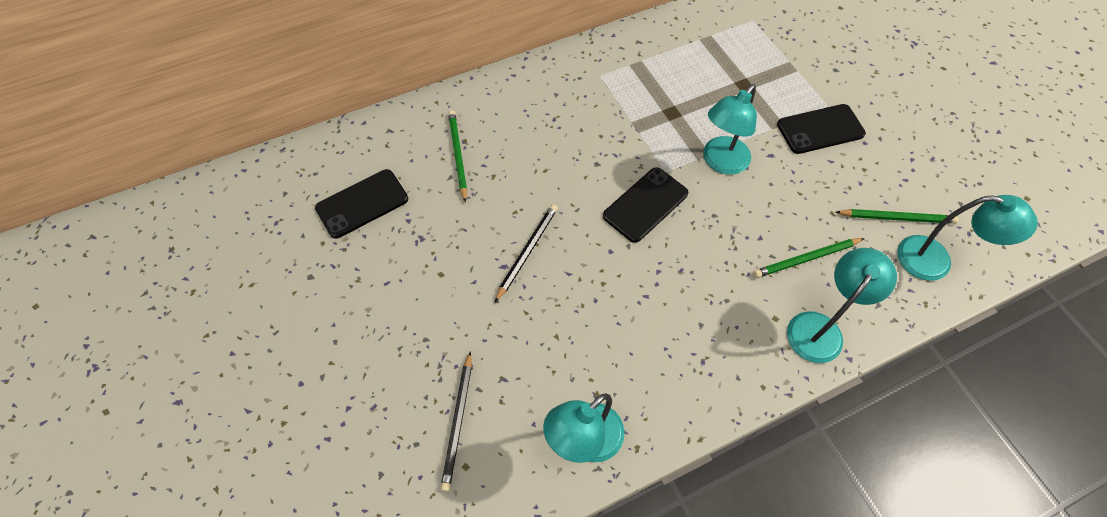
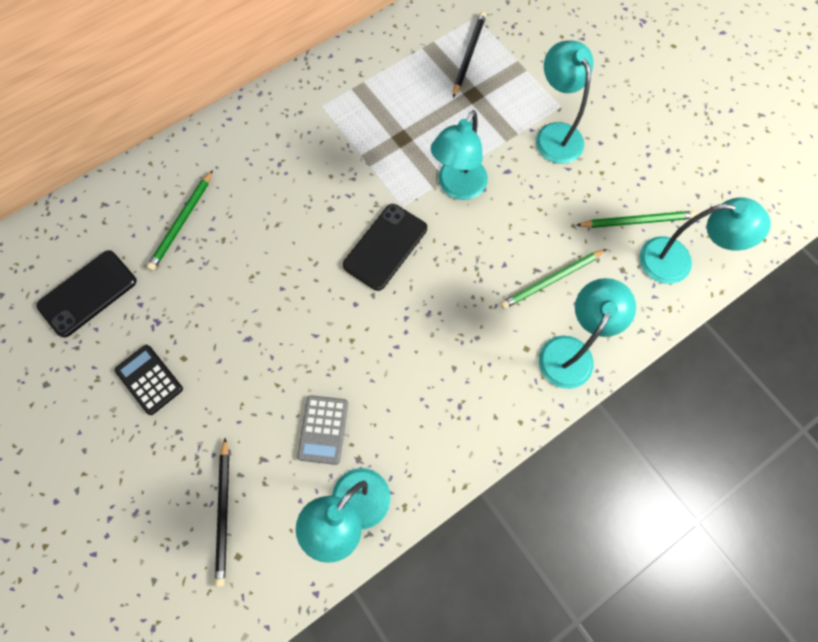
camera: 10 degrees left, 10 degrees up
(406, 288) = (149, 379): none -> black calculator
(458, 155) = (182, 222): green pencil -> green pencil turned 135 degrees counterclockwise
(527, 252) = (269, 319): black pencil -> black pencil (468, 55)
(565, 361) = (323, 429): none -> grey calculator
(820, 129) = (554, 134): black phone -> turquoise lamp

